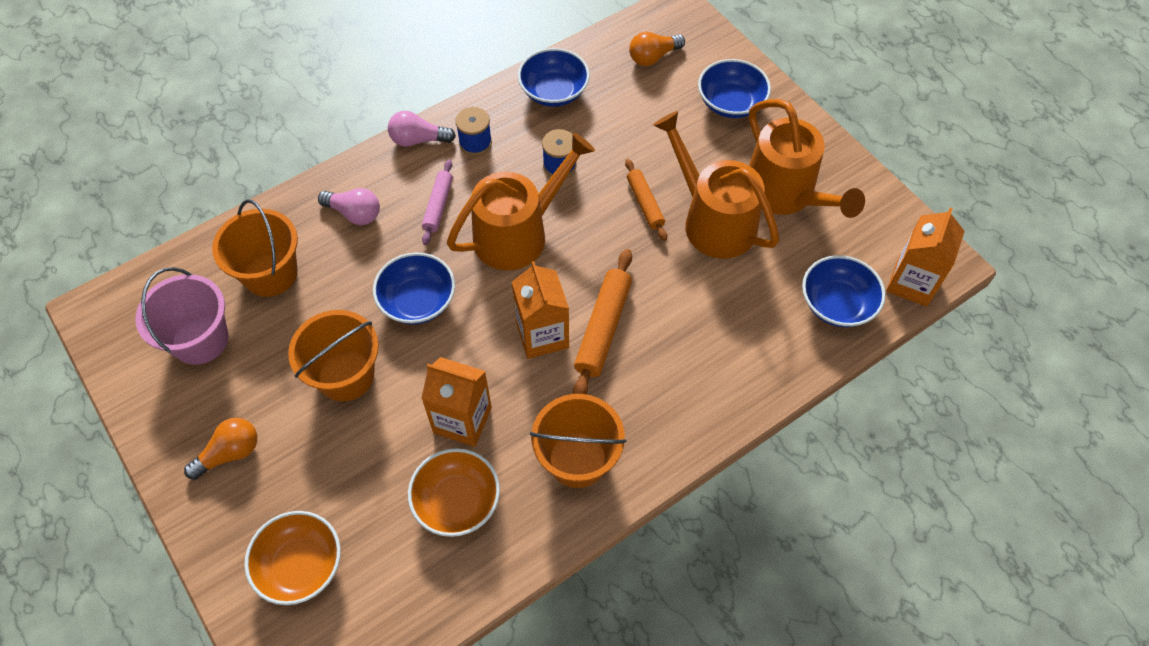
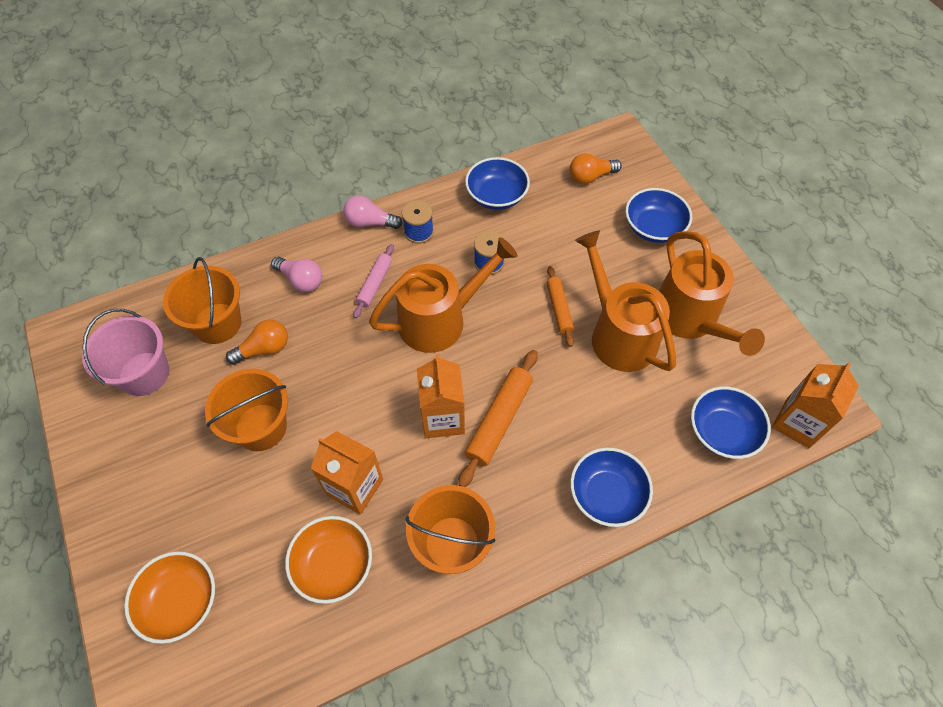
camera: 10 degrees right, 0 degrees up
(230, 453) = (144, 483): orange light bulb -> orange light bulb (264, 349)
(417, 301) = (338, 368): blue bowl -> blue bowl (606, 495)

